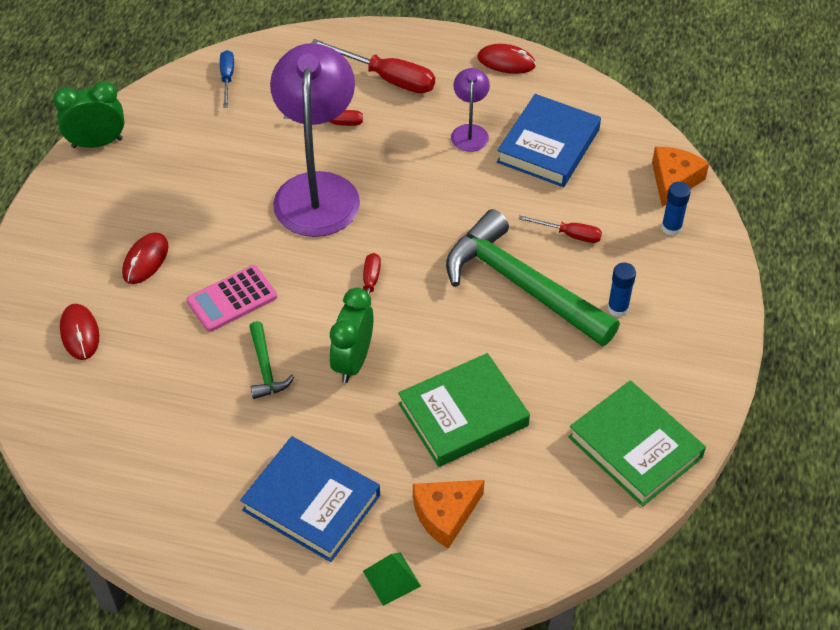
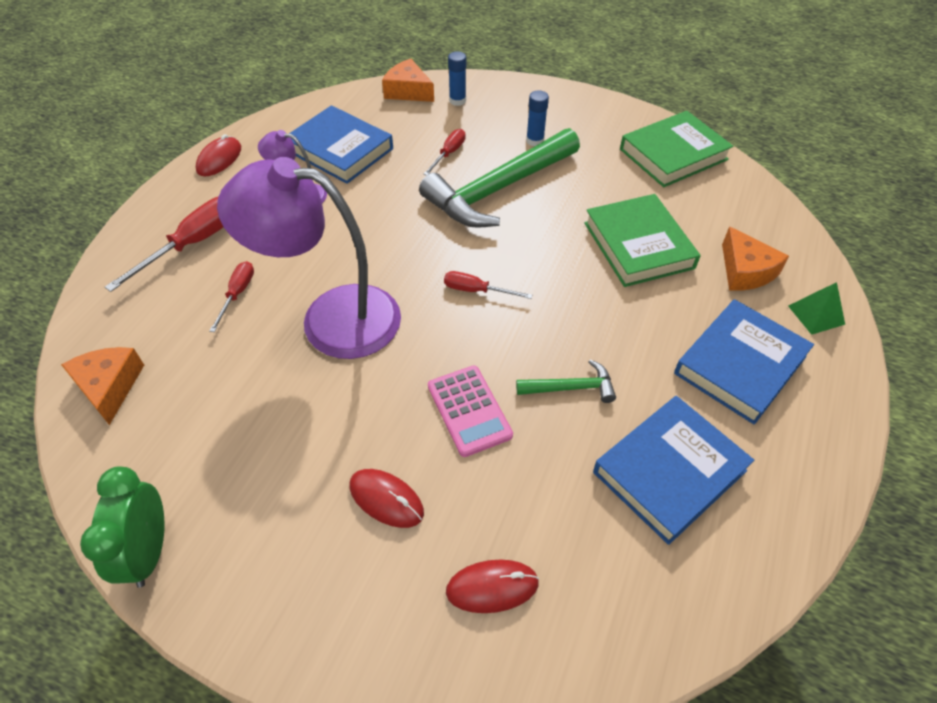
camera: 80 degrees left, 0 degrees up
(186, 443) = (669, 471): none -> blue book
(227, 78) = (109, 387): blue screwdriver -> orange cheese
(353, 361) = (570, 314): green clock -> none

